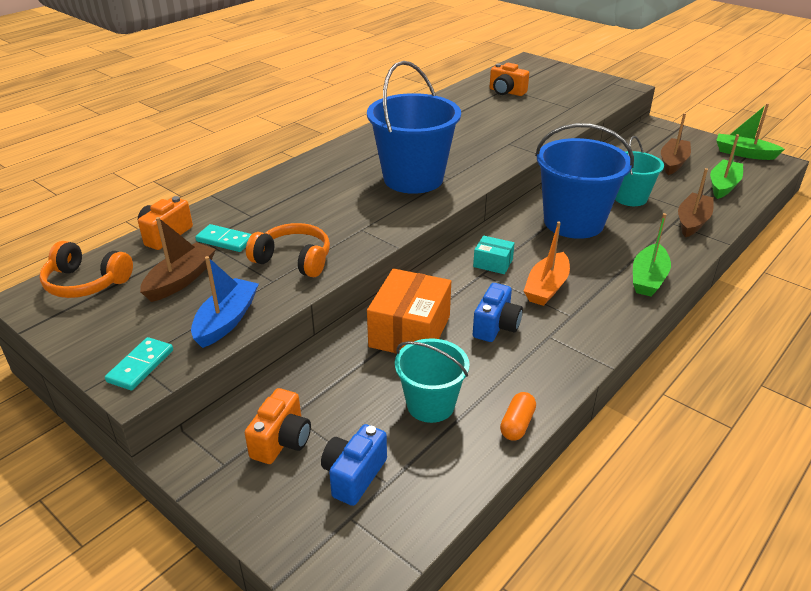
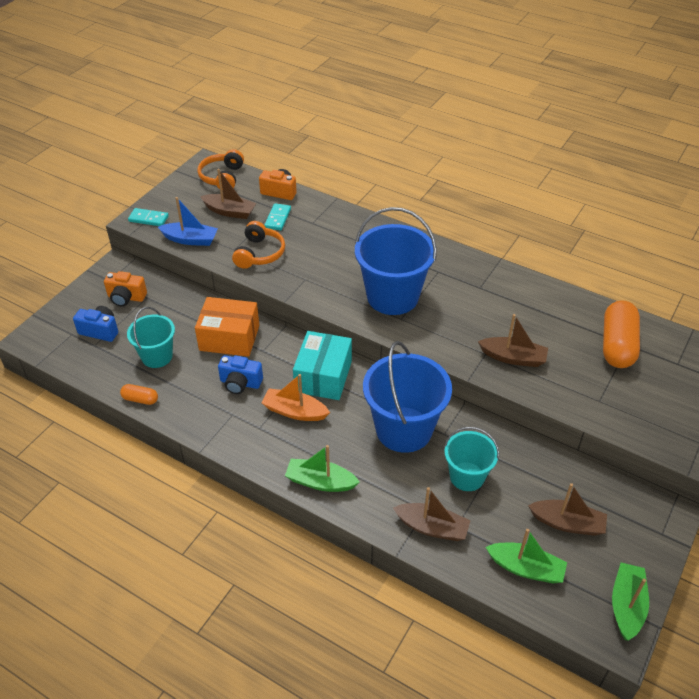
camera: 80 degrees right, 10 degrees up
(493, 263) = (323, 376): turquoise box -> turquoise box, size x1.96
(506, 92) = (617, 345): orange camera -> orange capsule
(516, 132) = (513, 358): none -> brown boat

